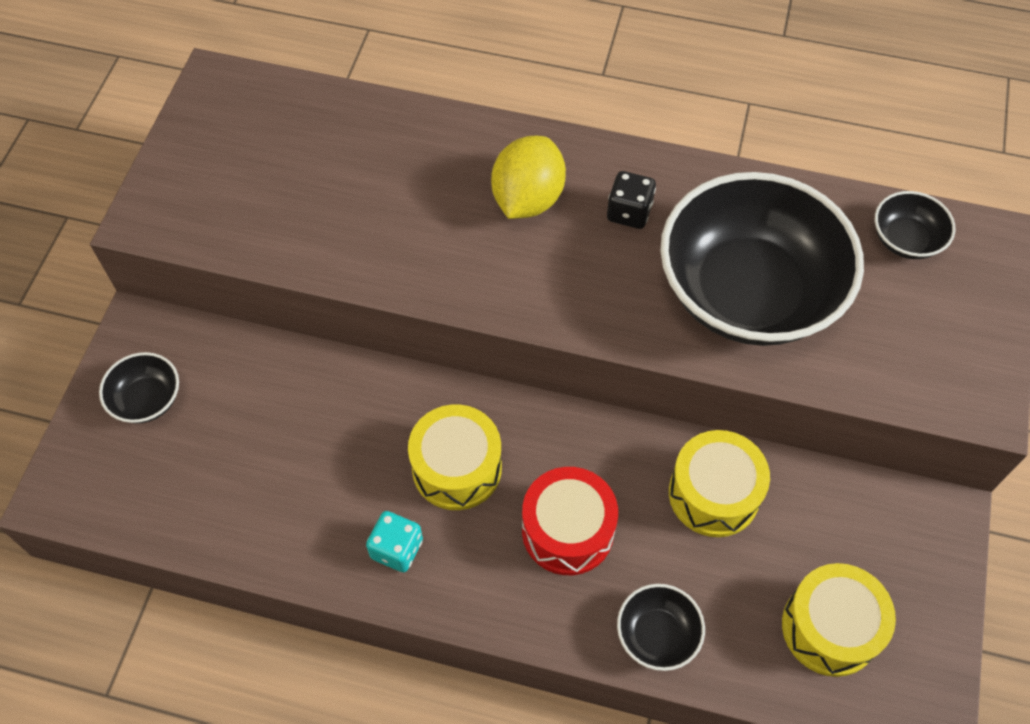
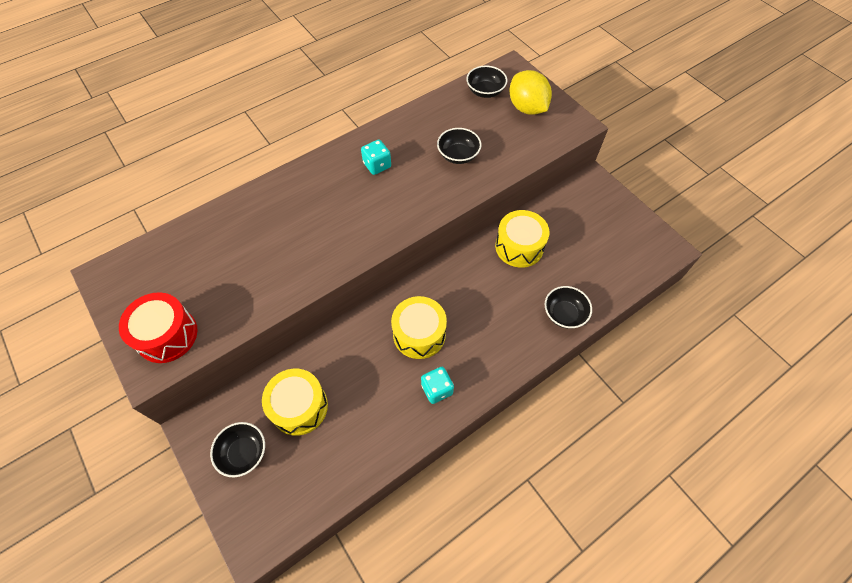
camera: 50 degrees left, 0 degrees up
(527, 199) = (329, 195): yellow lemon -> yellow lemon (527, 108)
(567, 530) = (489, 312): red drum -> red drum (167, 335)
(629, 212) = (377, 165): black dice -> turquoise dice
(748, 292) = (458, 155): black bowl -> black bowl, size x0.42
(830, 628) = (609, 252): yellow drum -> yellow drum (299, 407)

